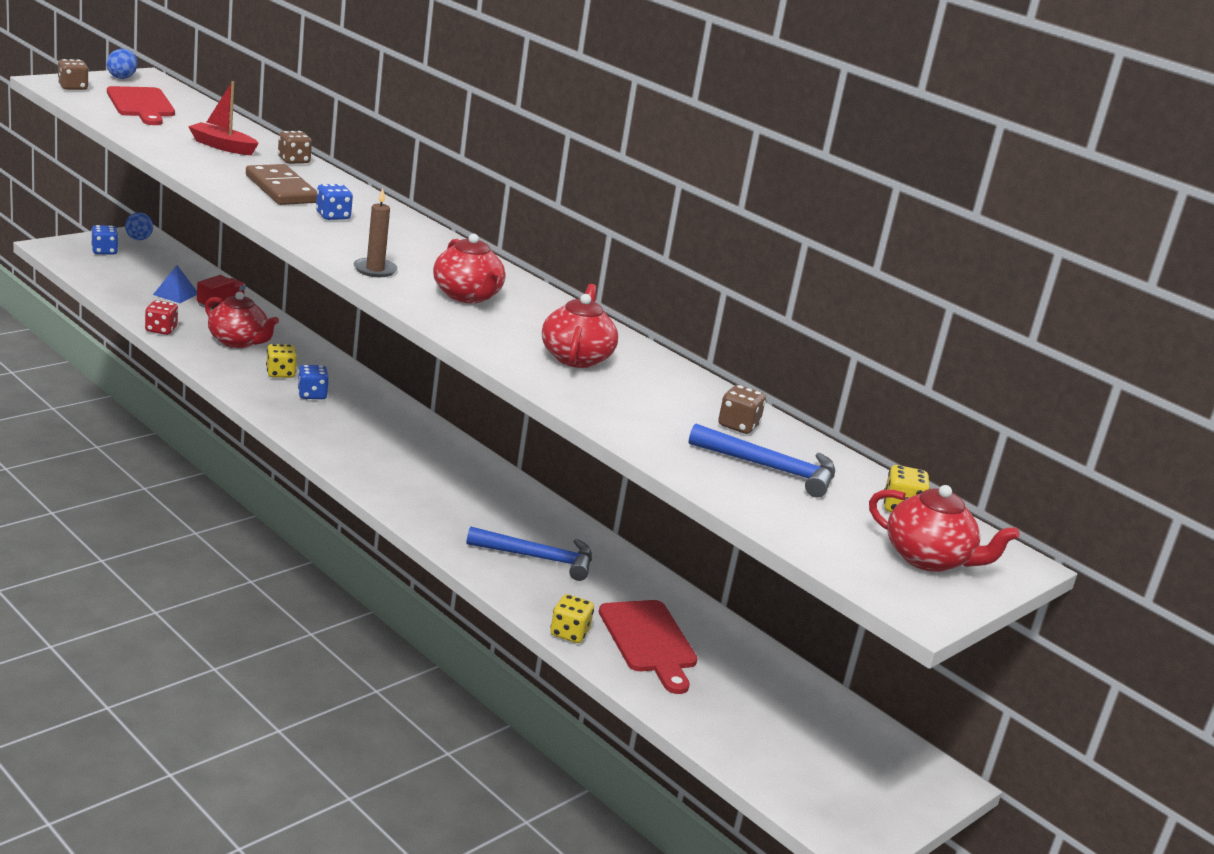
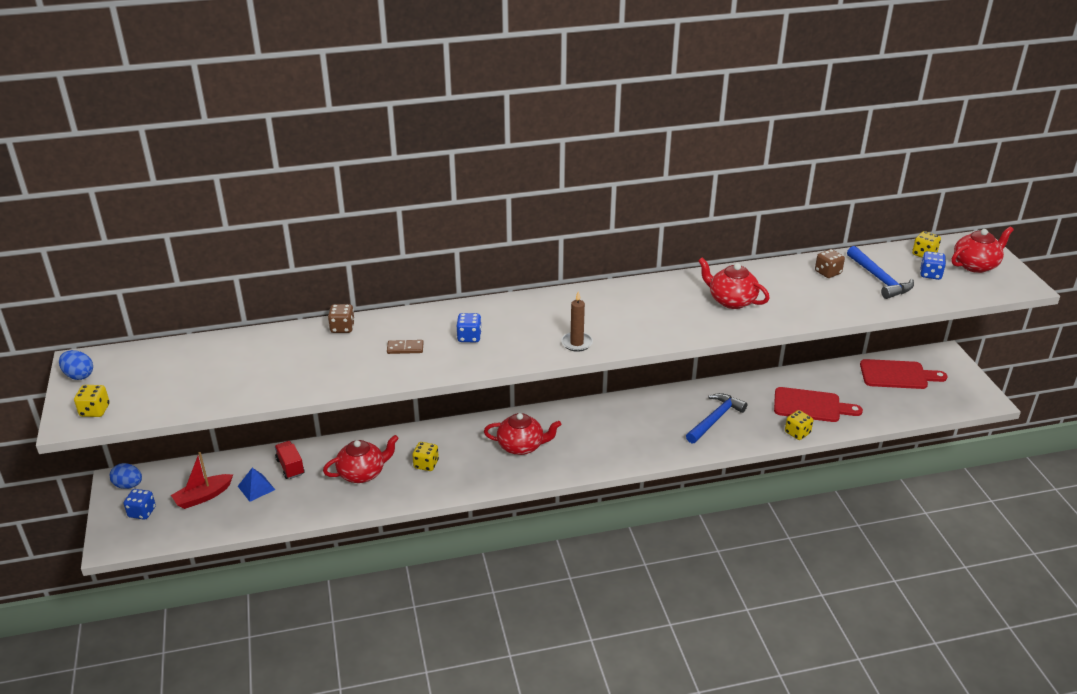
camera: 55 degrees left, 10 degrees up
(73, 87) = (95, 410): brown dice -> yellow dice
(141, 105) = (166, 379): red cutting board -> red cutting board (897, 375)
(161, 330) = (320, 511): red dice -> none
(222, 146) = (295, 356): red boat -> red boat (203, 496)
(281, 189) = (405, 348): brown domino -> brown domino, size x0.50
(312, 395) = (466, 457): blue dice -> blue dice (930, 274)
(467, 296) = (630, 316): red teapot -> red teapot (521, 446)
(770, 468) = (879, 279): blue hammer -> blue hammer turned 105 degrees clockwise

